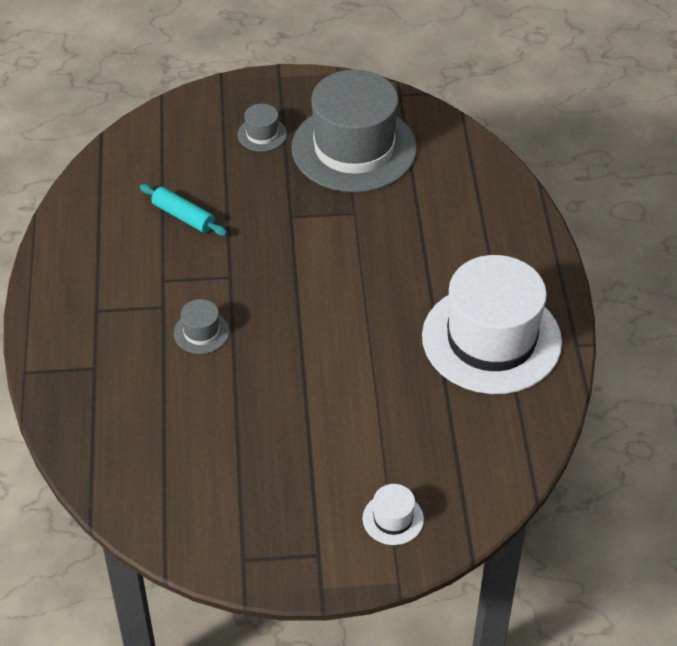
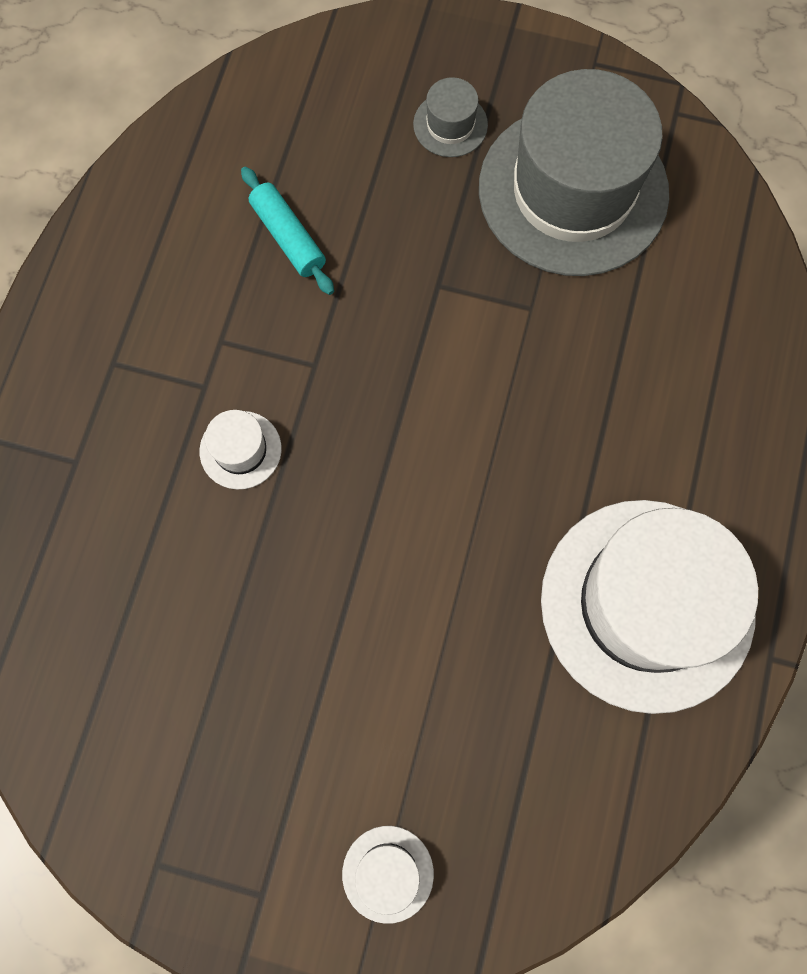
camera: 20 degrees right, 25 degrees up
(201, 332) = (240, 450): grey hat -> white hat

